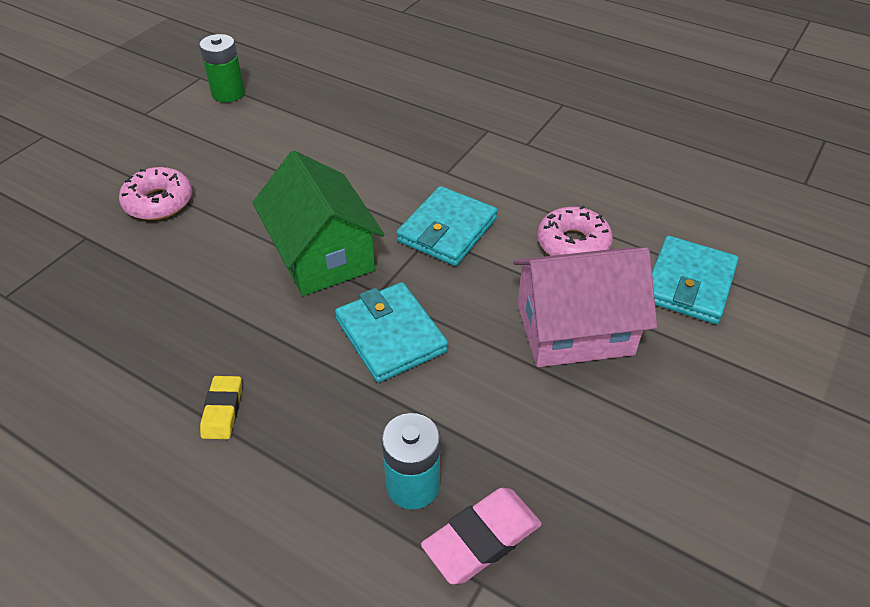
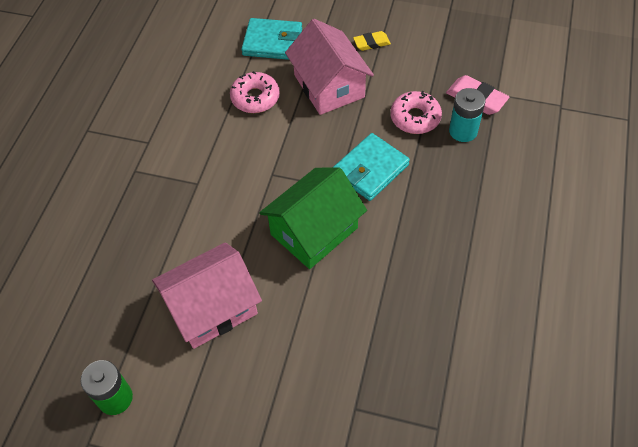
camera: 105 degrees left, 10 degrees up
(159, 202) = (294, 374): pink donut -> pink donut (415, 118)
(222, 410) = (462, 233): yellow eraser -> yellow eraser (371, 43)
(276, 159) = (212, 307): none -> pink house
(447, 230) = (264, 166): turquoise wallet -> none

